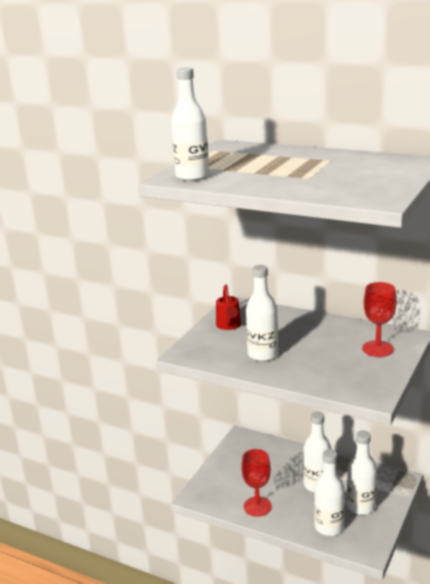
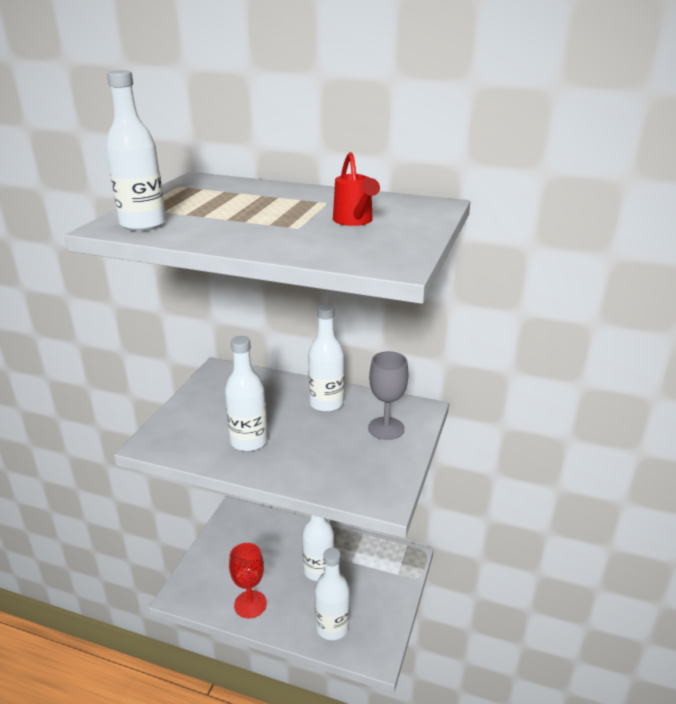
camera: 10 degrees left, 5 degrees up
(229, 326) = (210, 400): red watering can -> red watering can (355, 221)
(361, 506) = (367, 596): white bottle -> white bottle (326, 403)
(377, 349) = (386, 428): red goblet -> grey goblet

